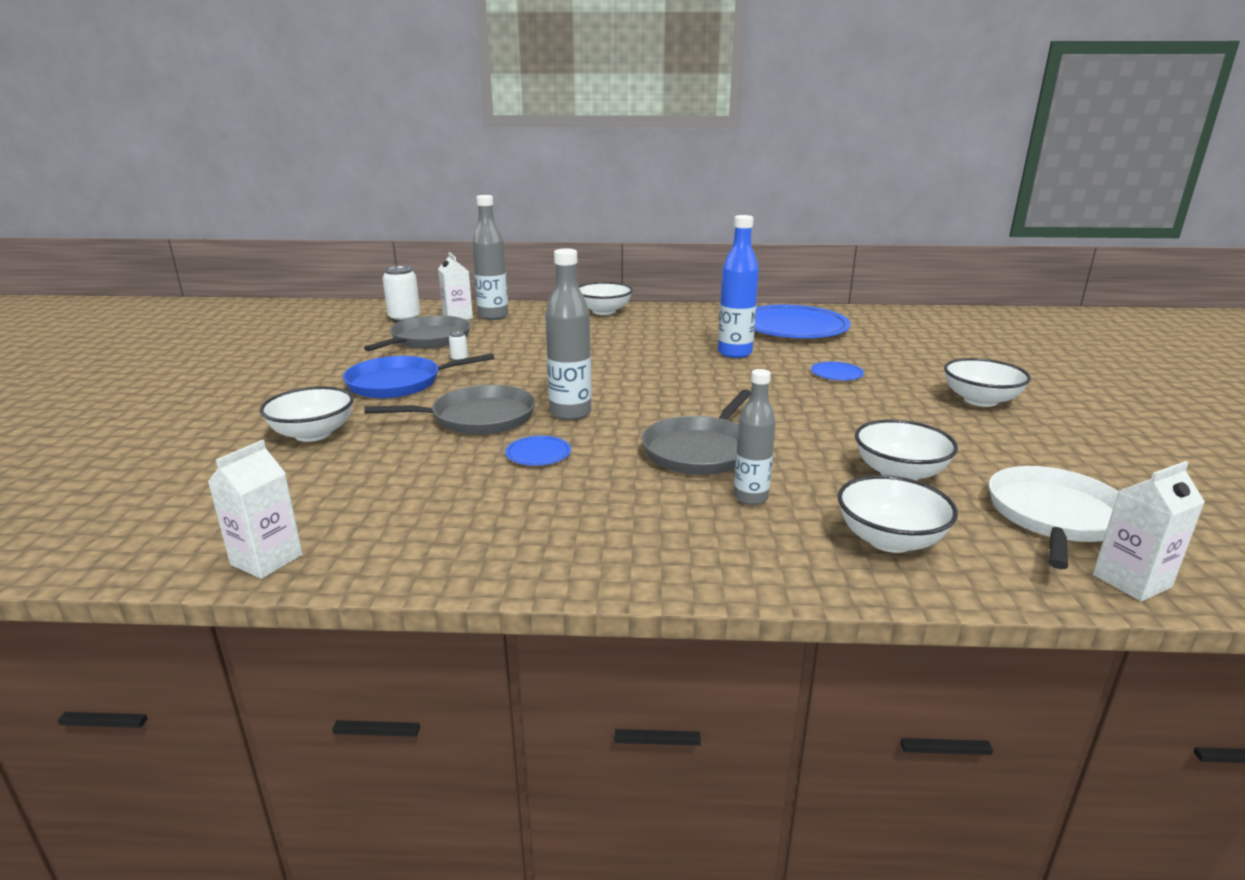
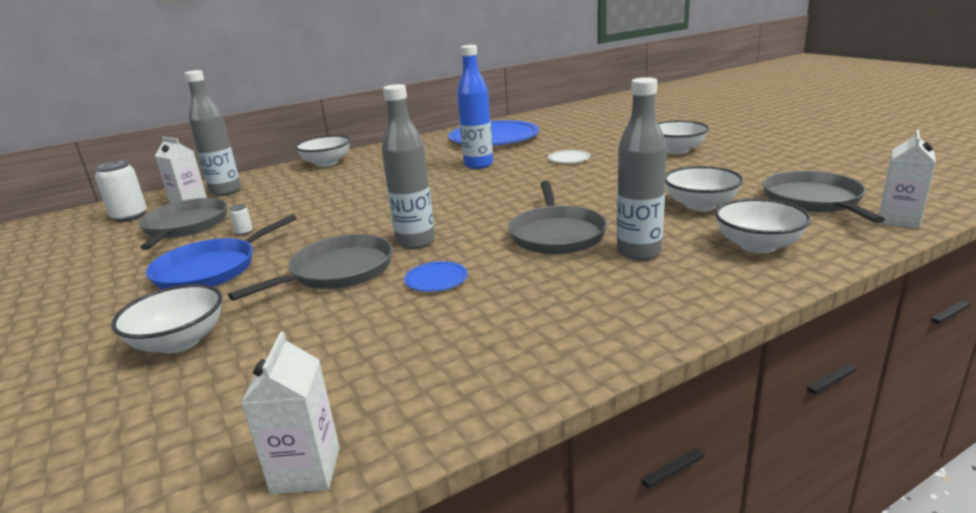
camera: 30 degrees left, 0 degrees up
(750, 497) = (638, 252): grey bottle -> grey bottle, size x1.50
(836, 374) = (569, 159): blue plate -> white plate
(1054, 517) = (814, 200): white pan -> grey pan

